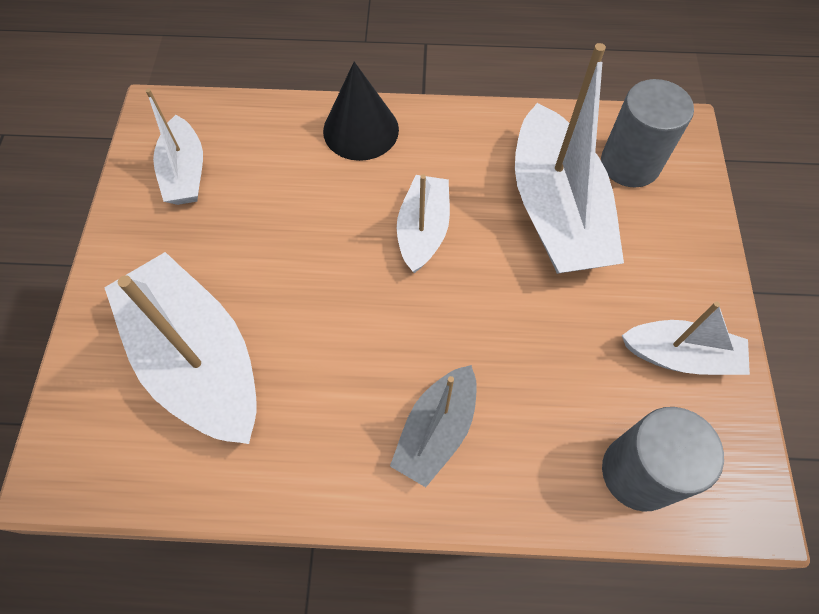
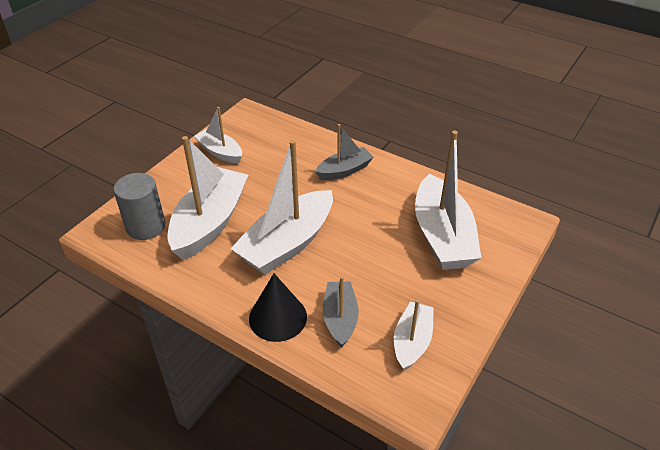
camera: 150 degrees left, 20 degrees down
(286, 161) = (340, 318): none -> grey boat
(423, 230) = (287, 243): white boat -> white boat, size x1.80
(638, 472) = (276, 132): grey cylinder -> none

